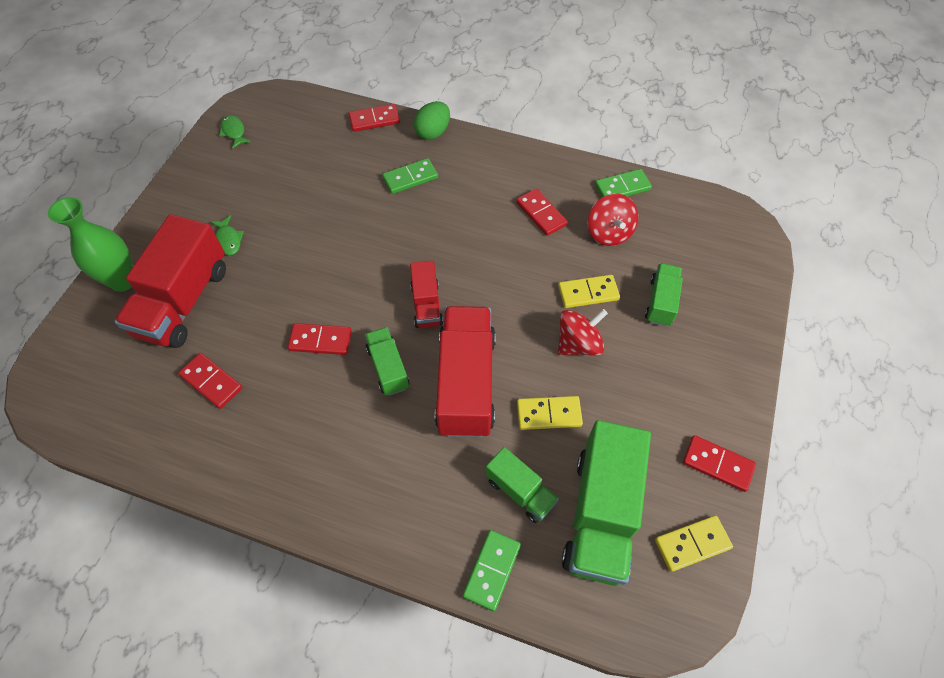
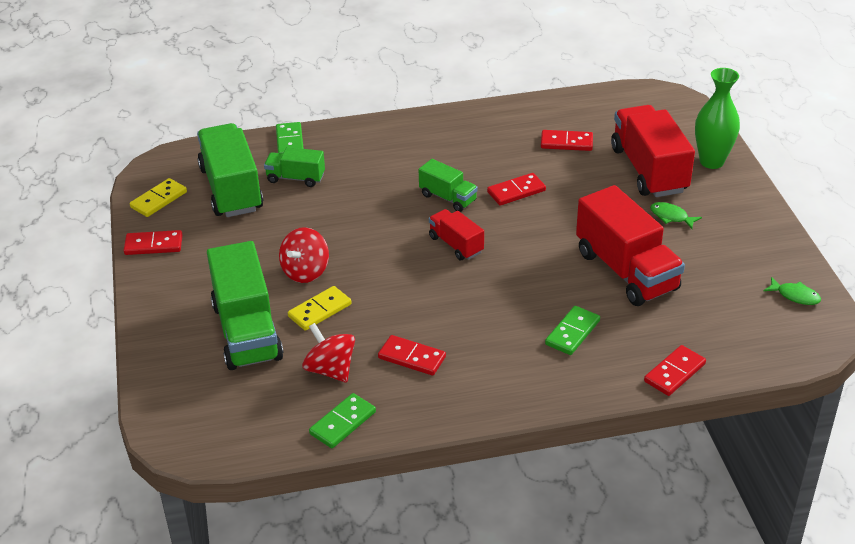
camera: 150 degrees right, 20 degrees down
(433, 132) = (598, 389): green egg -> none
(466, 383) = (380, 213): red truck -> red truck (626, 271)
(549, 414) = (301, 222): yellow domino -> none
(660, 302) = (247, 331): green truck -> green truck, size x1.90

